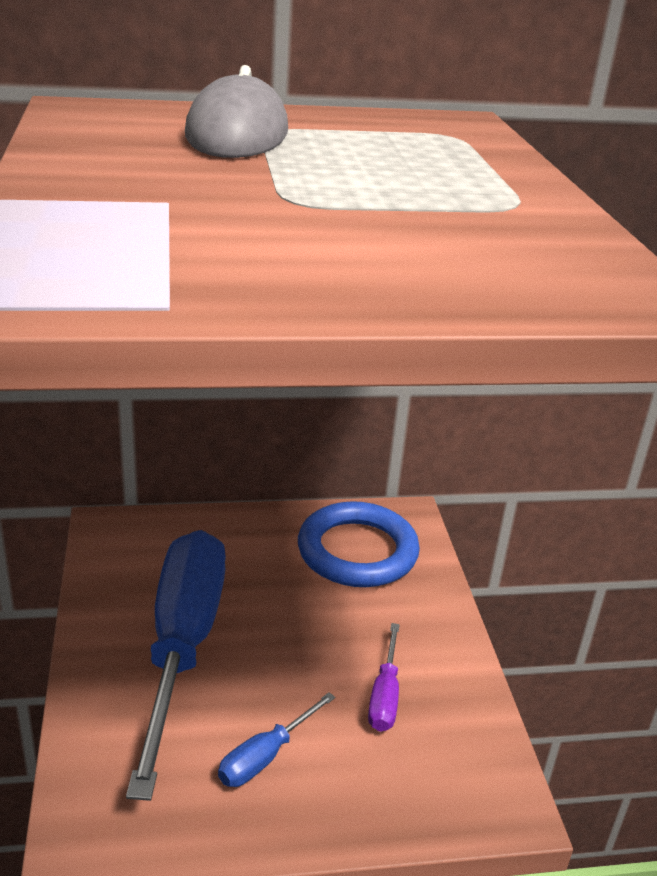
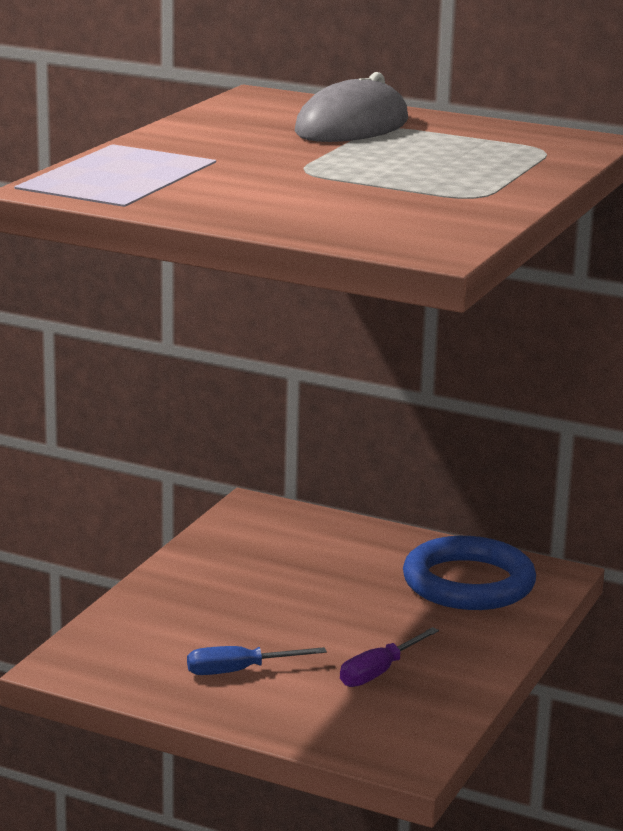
camera: 35 degrees right, 10 degrees down
(182, 646) = (239, 594): blue screwdriver -> none

